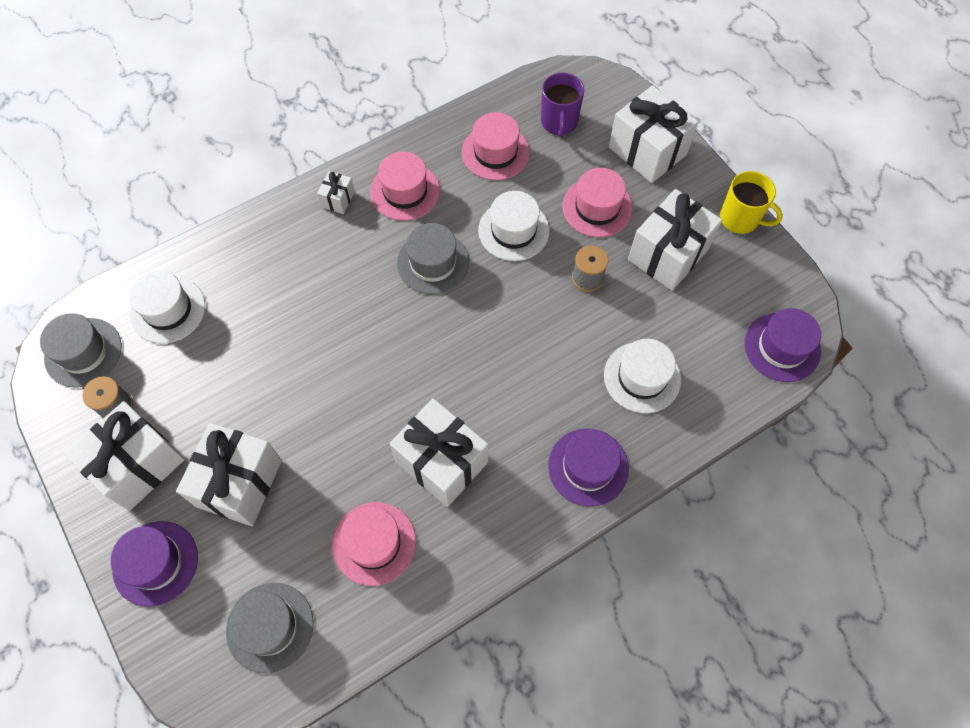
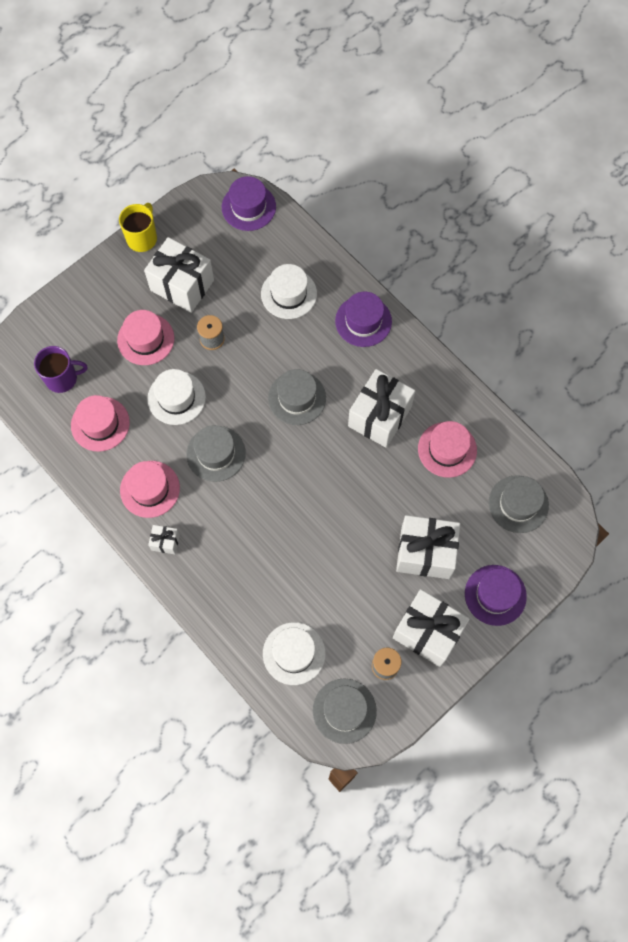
camera: 100 degrees left, 5 degrees up
(488, 363) = (297, 398): none -> grey hat
(647, 151) = (84, 308): white gift -> none

